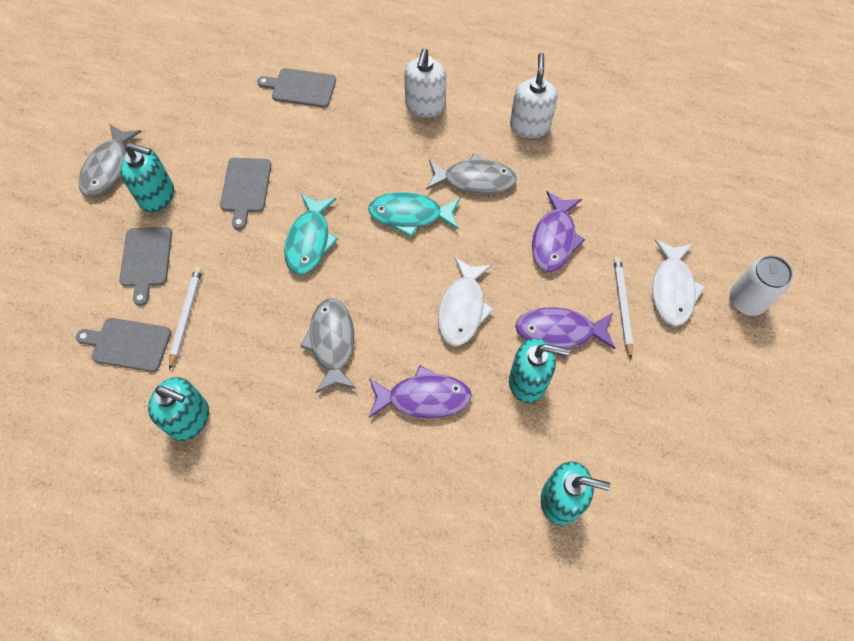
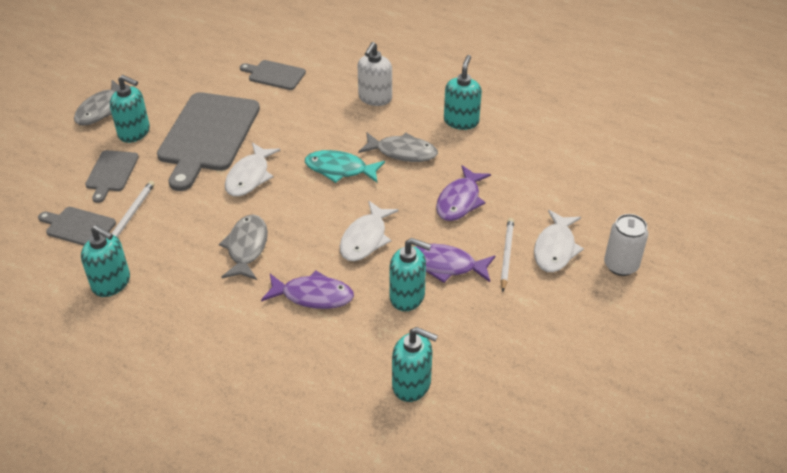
camera: 10 degrees right, 20 degrees down
(246, 188) = (208, 135): grey cutting board -> grey cutting board, size x2.01
(309, 241) = (249, 177): turquoise fish -> white fish
(529, 126) = (461, 121): white soap dispenser -> turquoise soap dispenser

